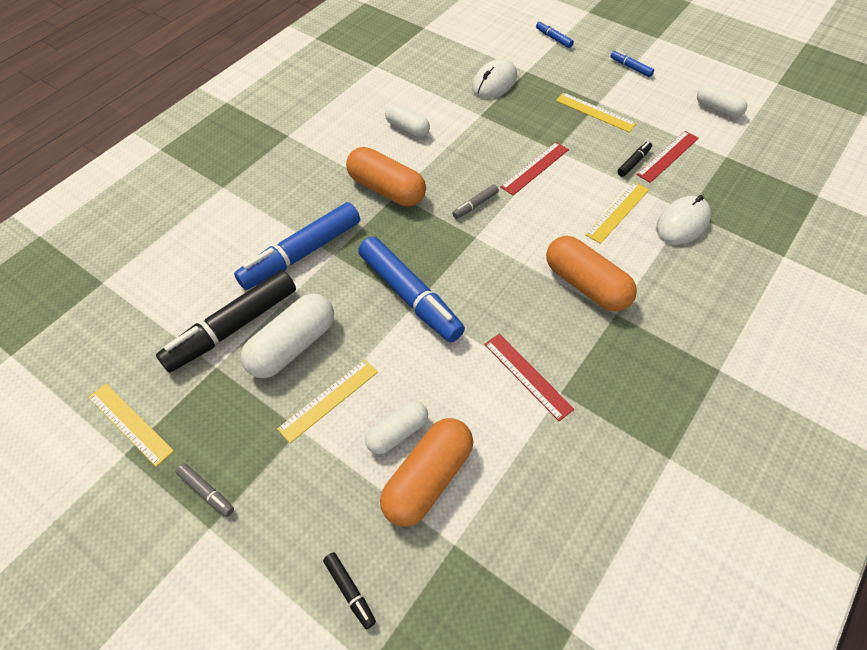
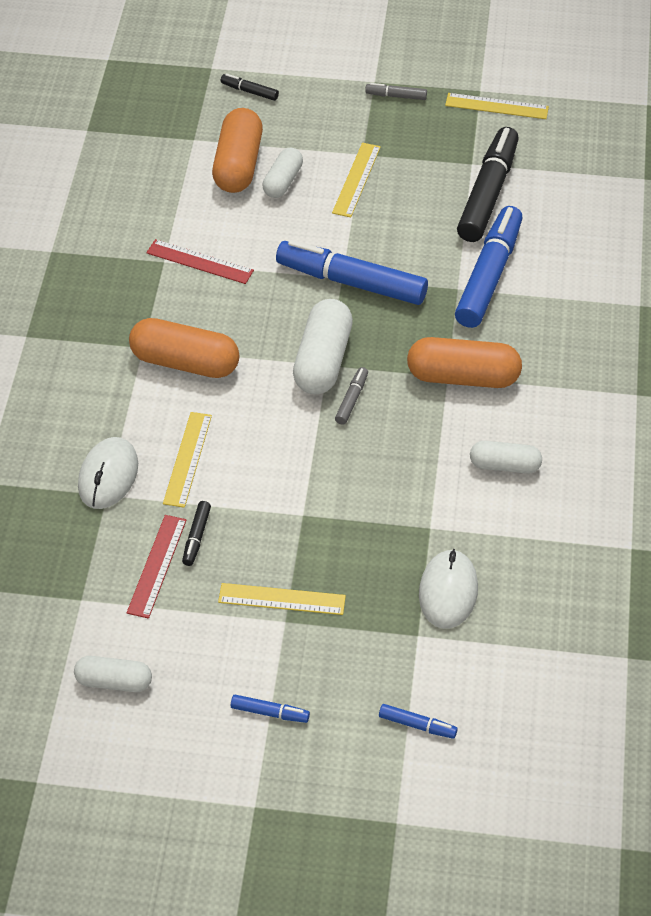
camera: 150 degrees right, 5 degrees down
(293, 346) = (422, 202): white capsule -> white capsule (322, 360)
(535, 168) = (313, 476): red ruler -> none

